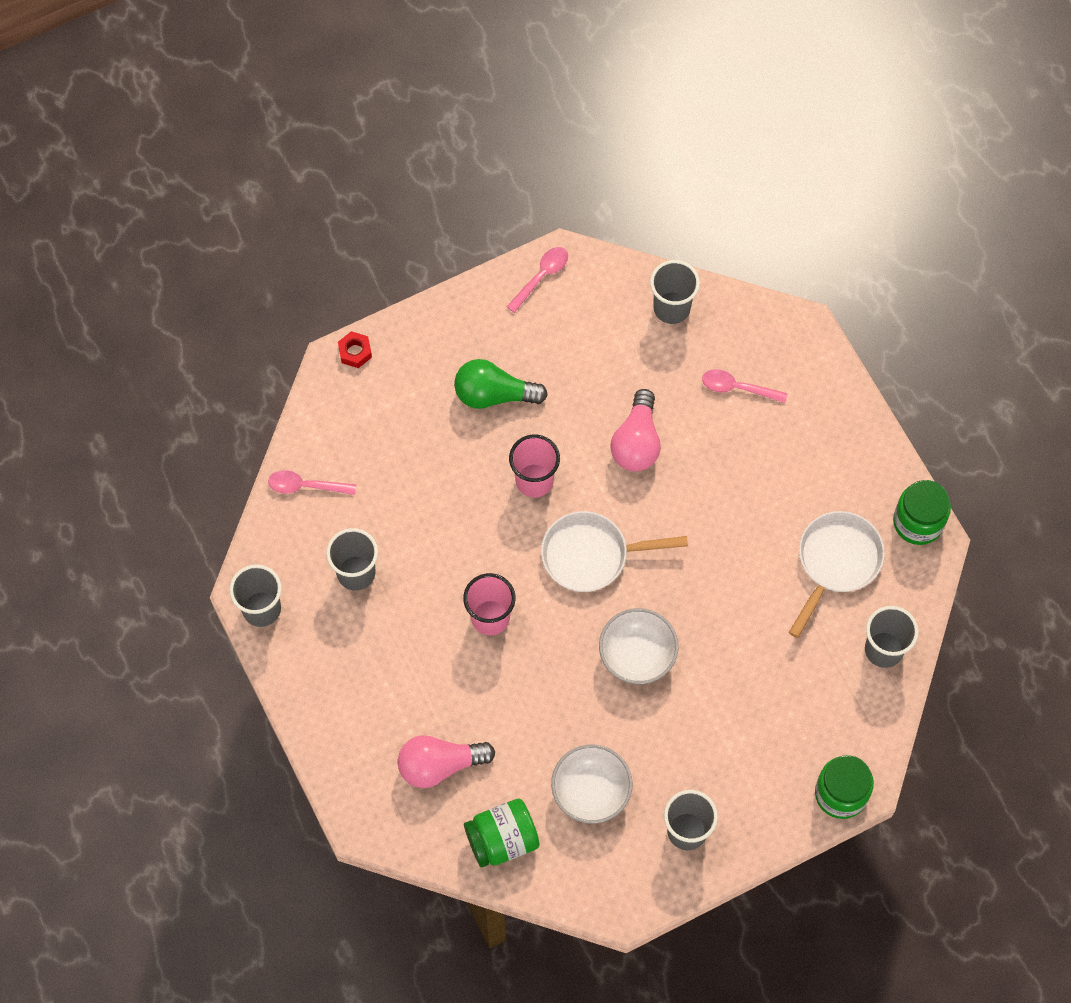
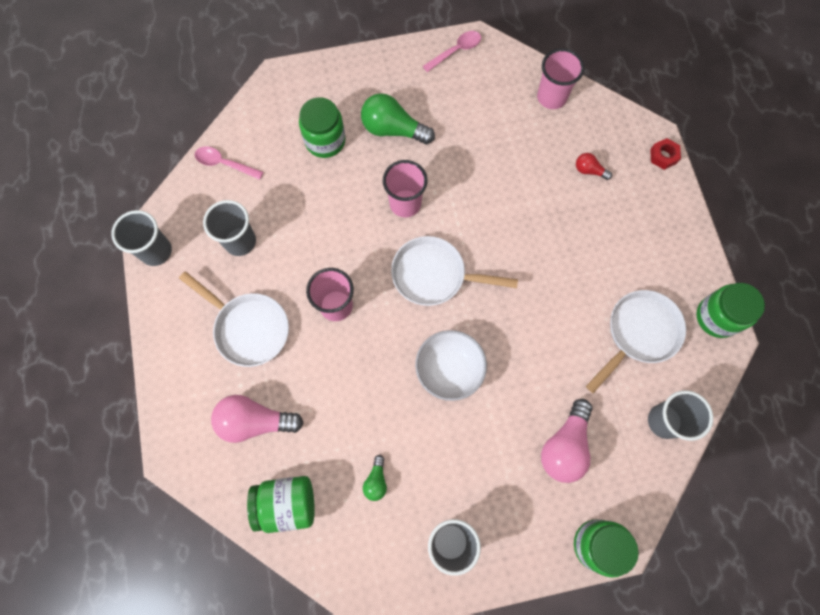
camera: 15 degrees right, 5 degrees up
(355, 352) = (296, 73): red nut -> red nut (663, 156)
(399, 668) = (248, 328): none -> white pan
(417, 428) = (325, 141): none -> green jar
(591, 791) = (376, 481): white bowl -> green light bulb
(636, 442) = (496, 193): pink light bulb -> pink light bulb (564, 446)
(671, 308) = (551, 97): grey cup -> pink cup
(737, 388) = (589, 170): pink spoon -> red light bulb

